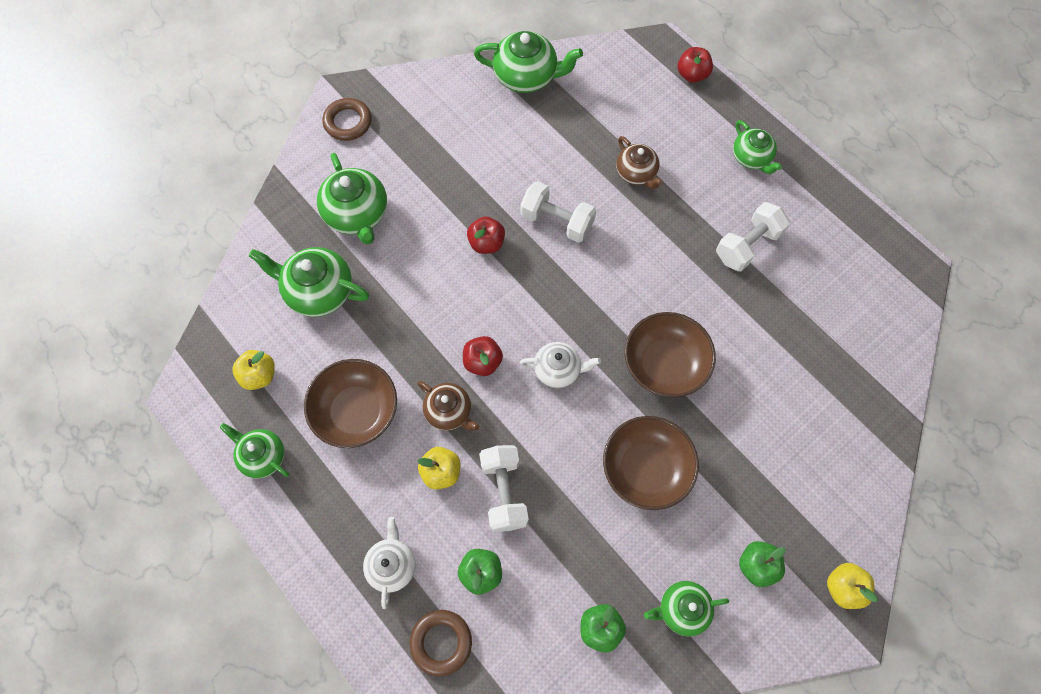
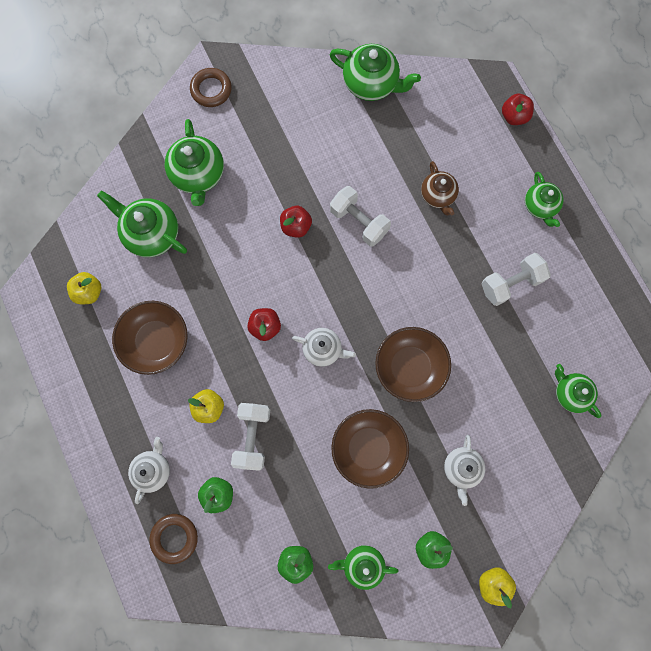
camera: 15 degrees right, 10 degrees up
(262, 456) = (77, 358): green teapot -> green teapot (570, 393)
(449, 412) = (228, 361): brown teapot -> none
(761, 463) = (461, 468): none -> white teapot

